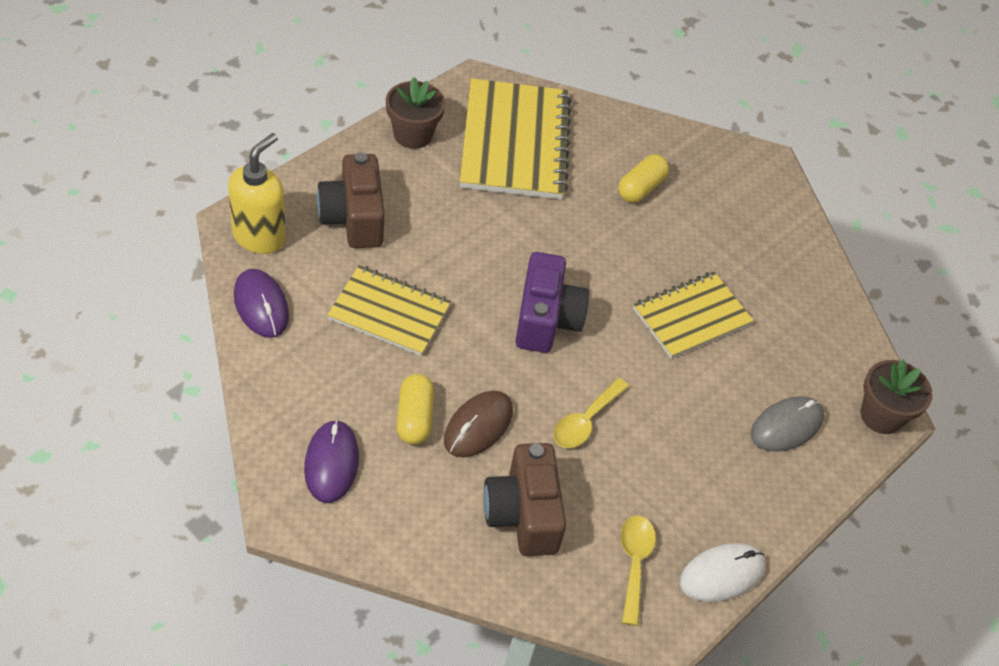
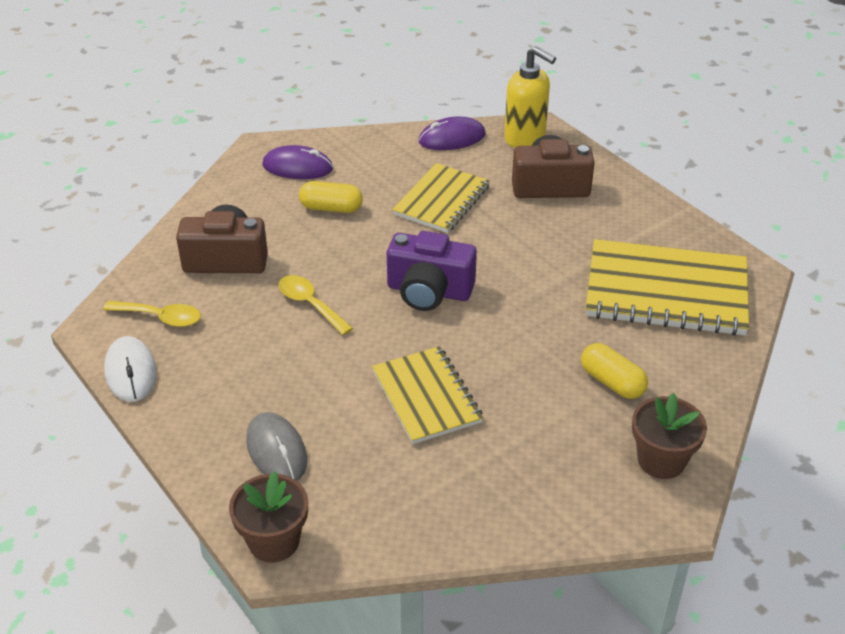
camera: 105 degrees right, 10 degrees down
(413, 134) = (663, 224): brown flower pot -> brown flower pot (661, 460)
(478, 426) = (317, 241): brown mouse -> none

